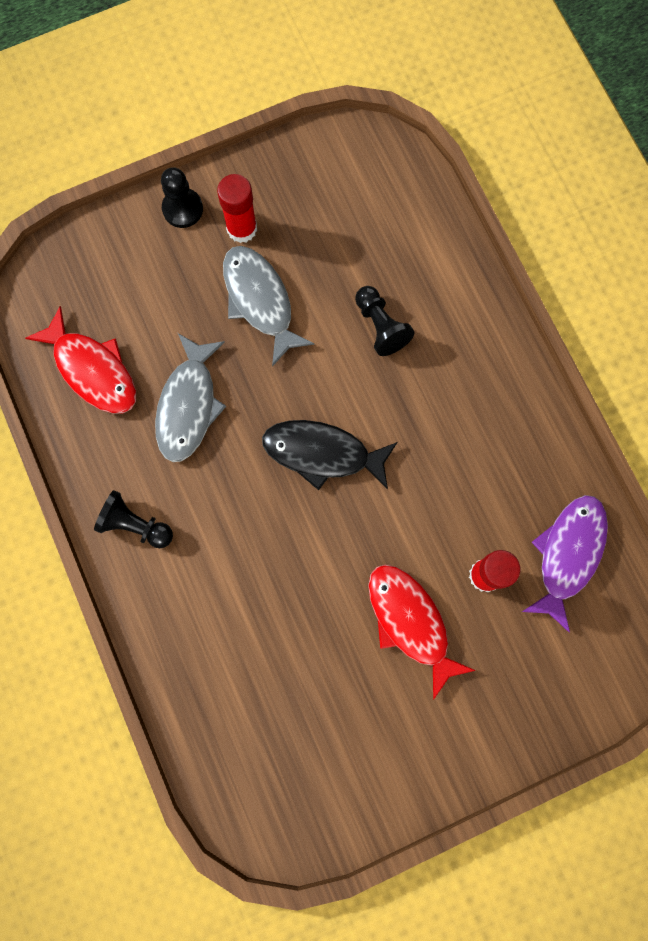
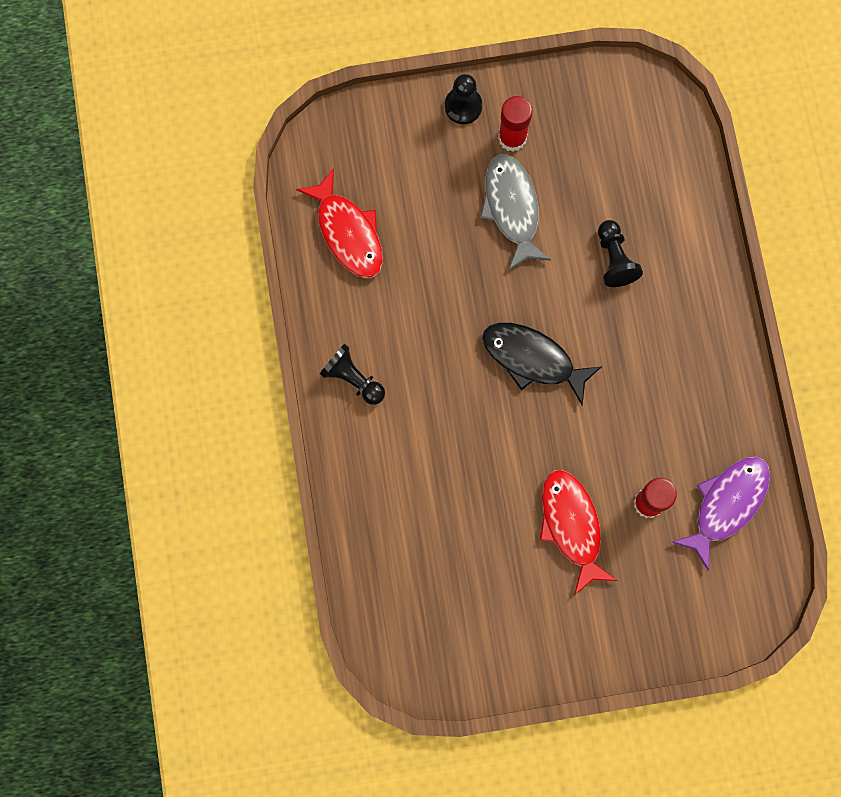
camera: 15 degrees right, 0 degrees up
(188, 405) = (425, 286): grey fish -> none

